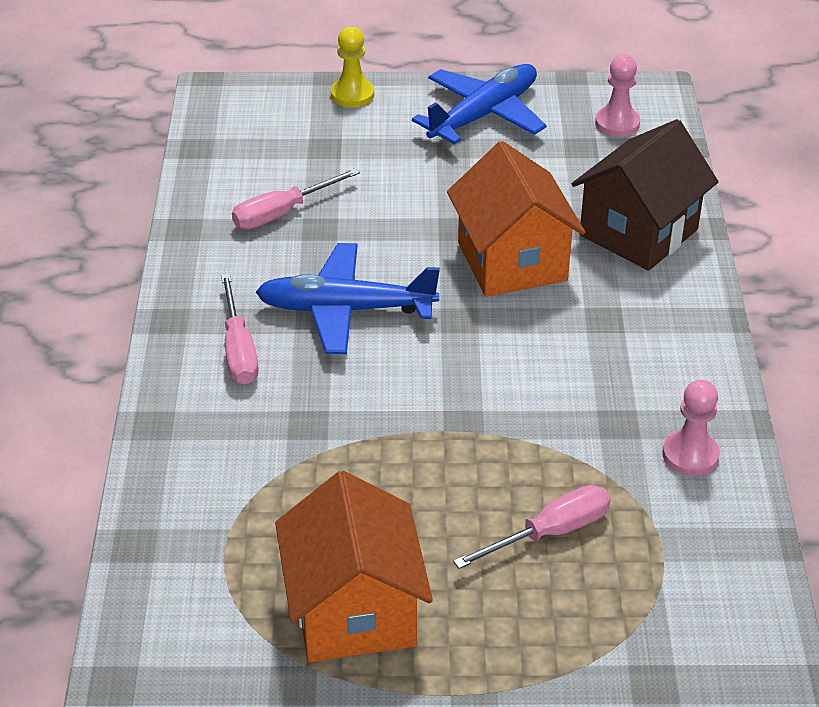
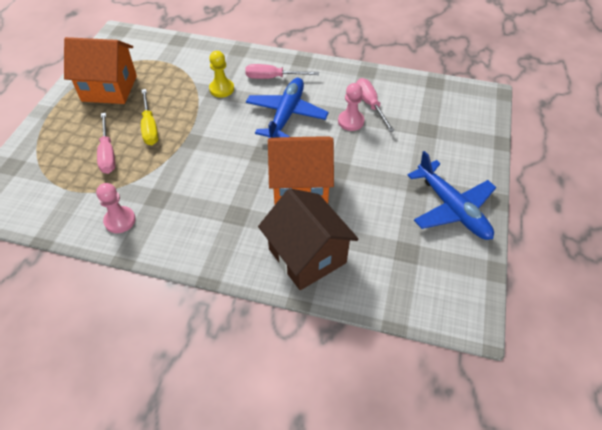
camera: 105 degrees right, 10 degrees up
(352, 94) = (481, 150): yellow pawn -> yellow pawn (221, 89)
(452, 493) = (150, 127): none -> yellow screwdriver
(617, 123) = (432, 282): pink pawn -> pink pawn (351, 121)

